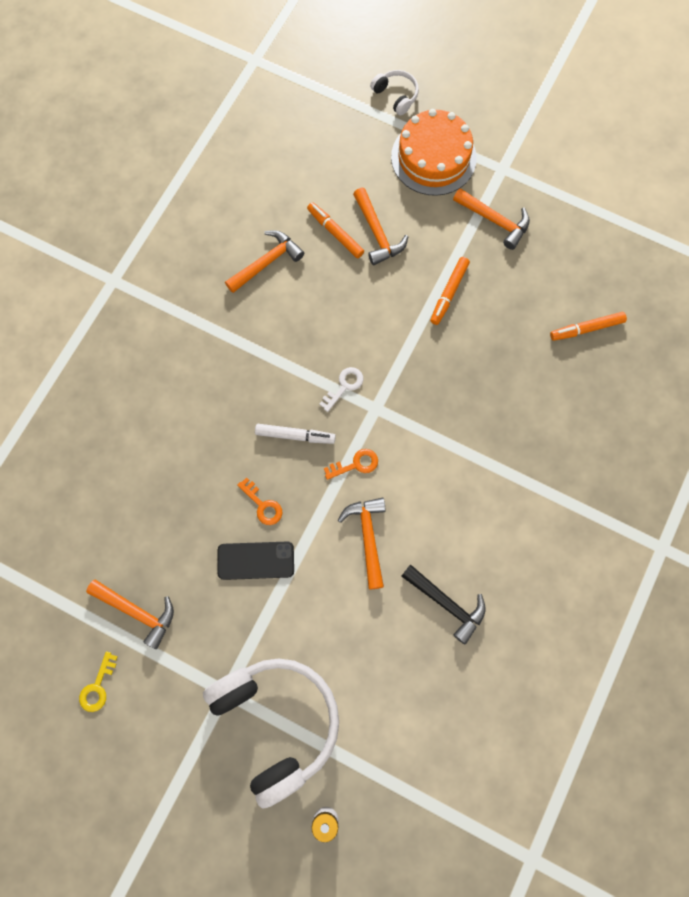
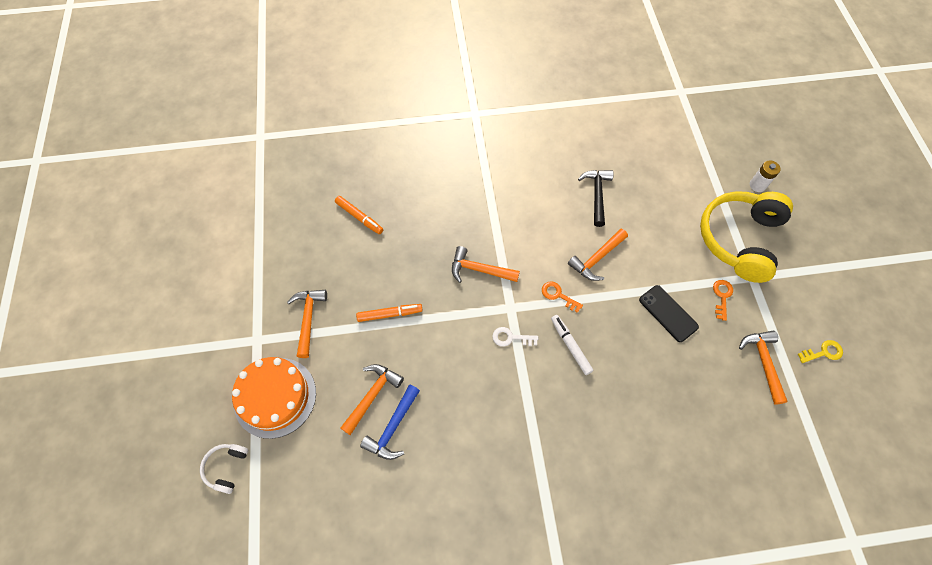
camera: 125 degrees left, 10 degrees down
(262, 505) = (632, 334): orange key -> orange key (722, 296)
(267, 262) = (454, 464): orange hammer -> orange hammer (479, 270)
(276, 722) = (740, 239): white headphones -> yellow headphones
(335, 233) = (393, 428): orange marker -> blue hammer

